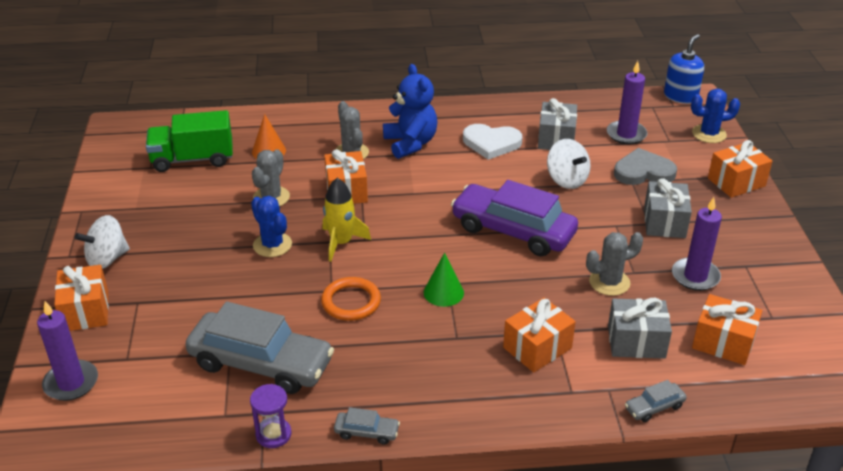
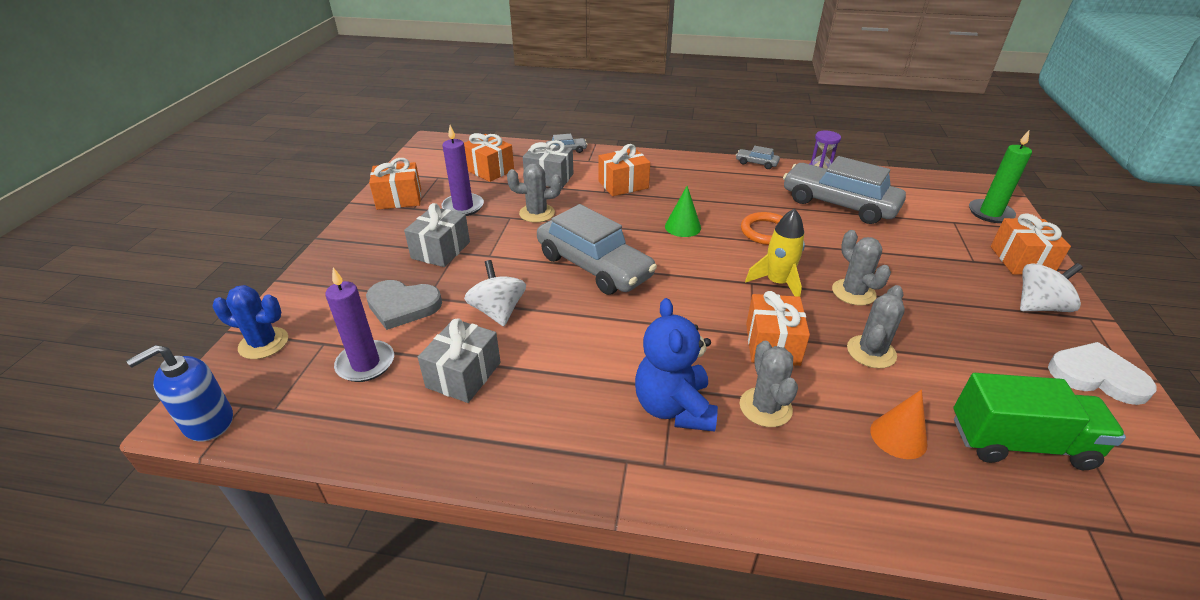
camera: 165 degrees left, 0 degrees up
(71, 383) = (990, 213): purple candle -> green candle
(272, 245) = (853, 292): blue cactus -> grey cactus
(491, 143) = (557, 385): white heart -> white heart (1096, 376)
(513, 231) = (594, 266): purple car -> grey car
(736, 182) = (321, 276): orange gift -> orange gift (399, 199)

